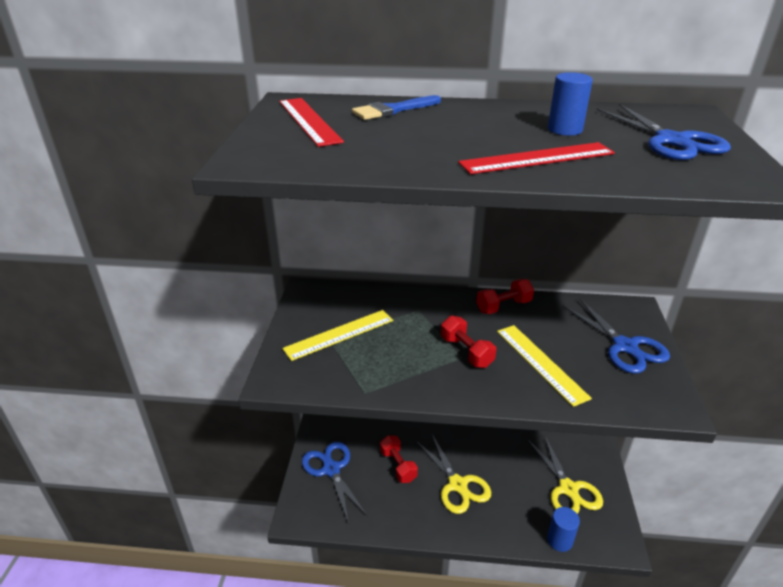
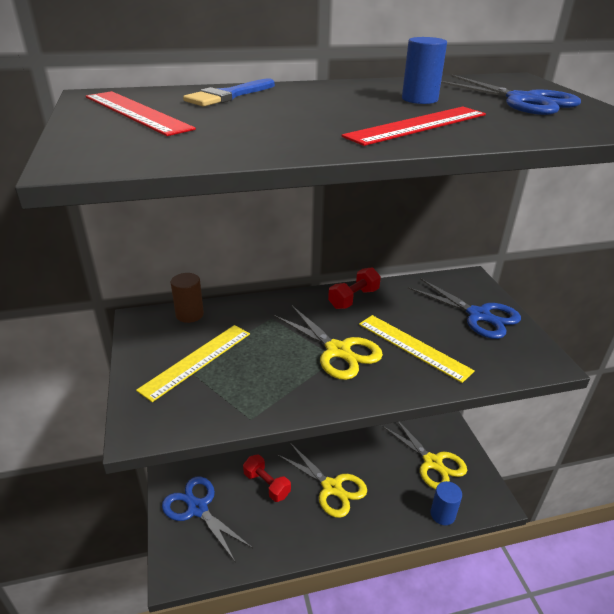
camera: 20 degrees left, 0 degrees up
(348, 293) = (189, 314): none -> brown cylinder
(466, 352) = (338, 351): red dumbbell -> yellow scissors

